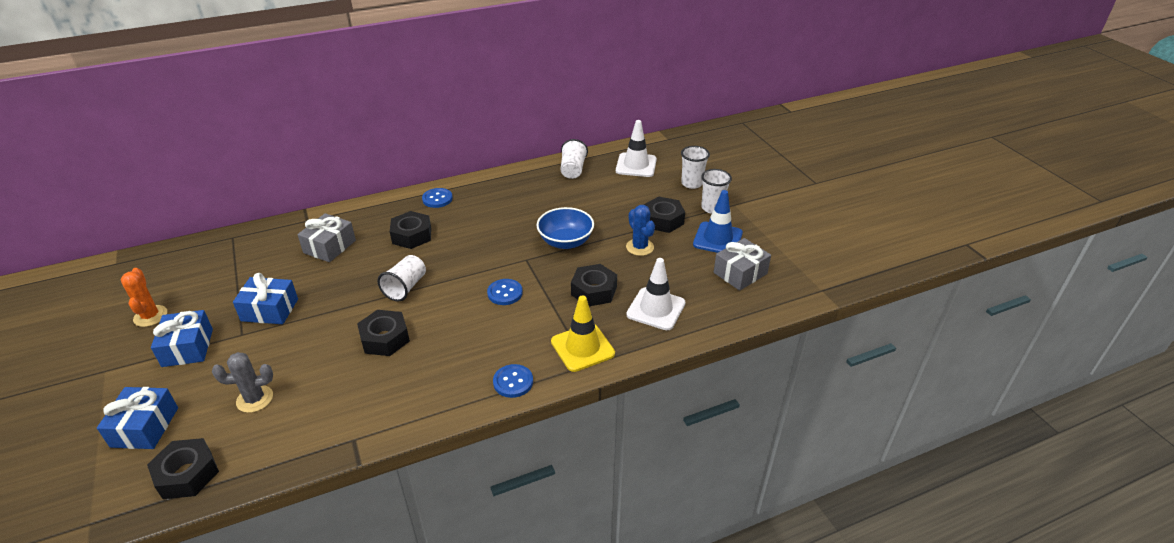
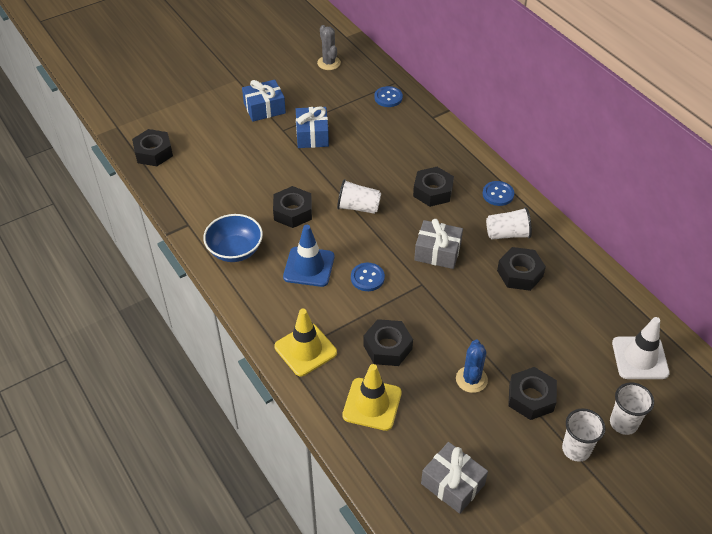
camera: 80 degrees right, 10 degrees up
(145, 427) = (190, 118): blue gift -> none
(150, 316) = (293, 77): orange cactus -> none
(255, 399) = (220, 160): grey cactus -> grey cactus (329, 63)
(329, 246) = (400, 143): grey gift -> grey gift (437, 252)
(513, 382) = (256, 306): blue button -> blue button (388, 97)
(535, 203) = (520, 273): none -> black nut
(565, 242) = (460, 311): blue bowl -> blue bowl (235, 250)
(573, 170) = (601, 296): white cup -> white cup (507, 234)
(640, 247) = (471, 379): blue cactus -> blue cactus turned 45 degrees counterclockwise
(656, 309) = (372, 404): white traffic cone -> yellow traffic cone
(717, 239) = (512, 458): blue traffic cone -> blue traffic cone (309, 267)

